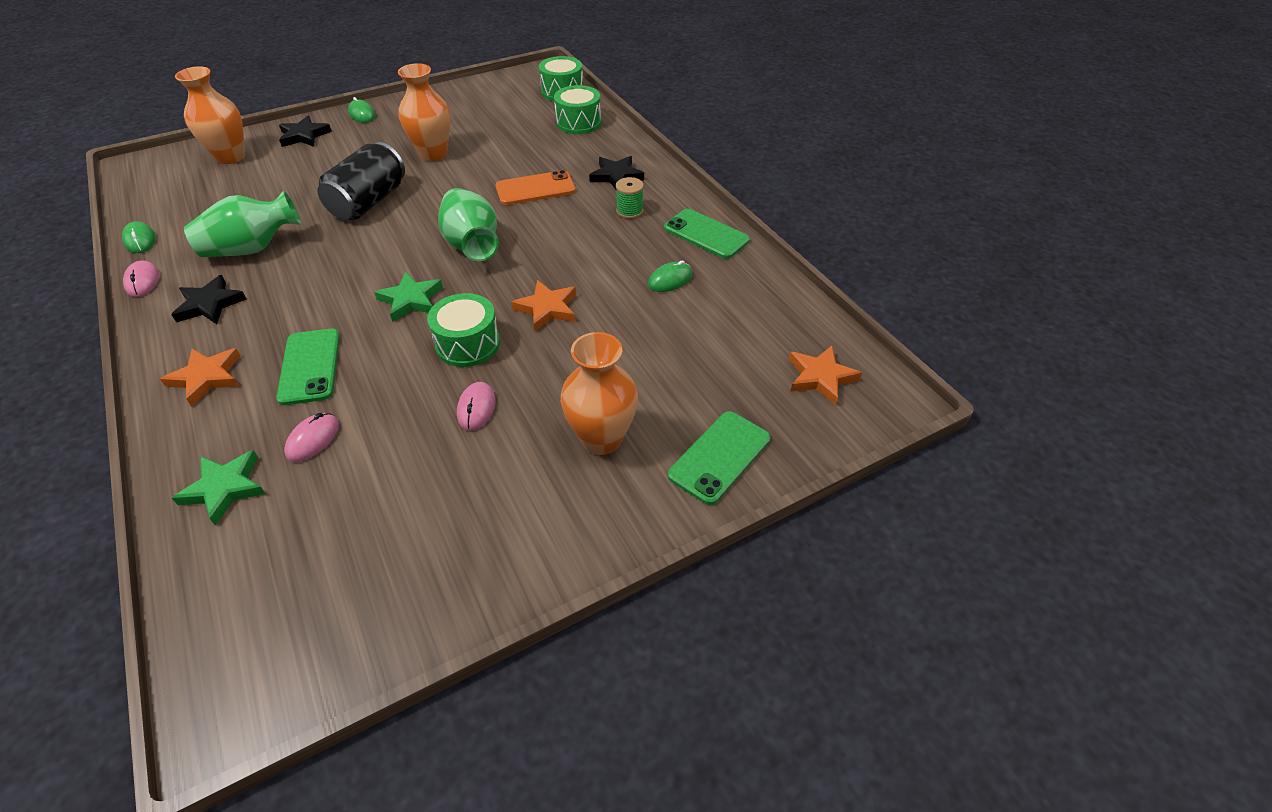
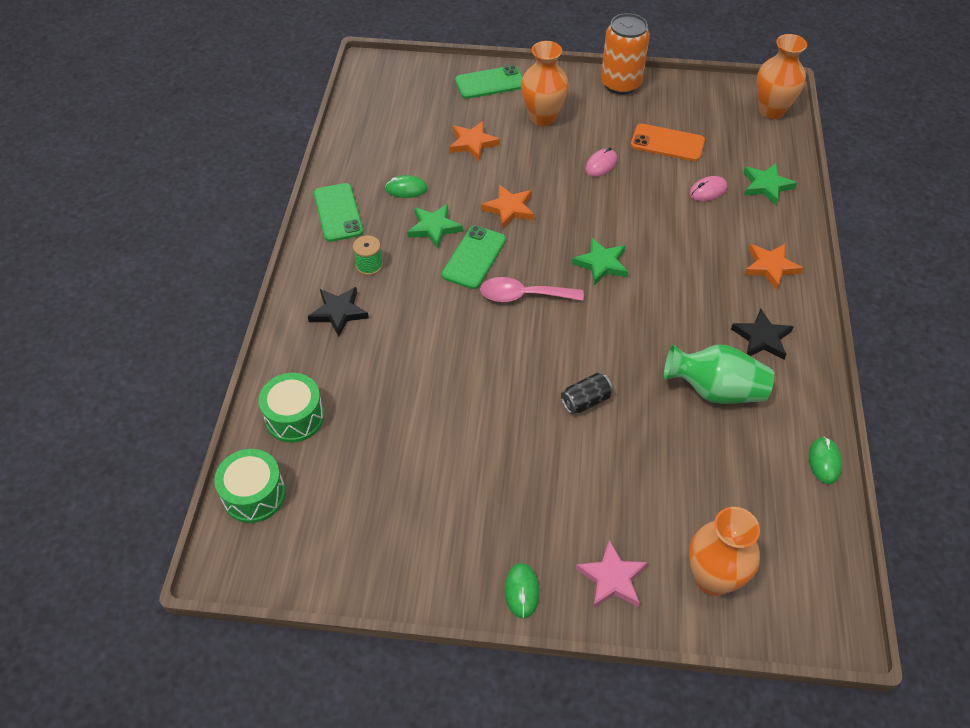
camera: 145 degrees left, 5 degrees up
(143, 281) = (820, 396): pink mouse -> none
(304, 135) = (612, 578): black star -> pink star
(310, 366) = (696, 242): green phone -> green phone (474, 257)
(369, 202) = (585, 401): black can -> black can, size x0.52
(433, 153) = (482, 449): orange vase -> orange vase (771, 110)
(468, 344) = (581, 208): green drum -> none
(472, 244) = (523, 296): green vase -> pink spoon
(529, 566) = (620, 84): none -> orange can
(535, 189) = (422, 335): orange phone -> orange phone (667, 143)
(605, 260) = (434, 228): none -> green star
(820, 377) = (392, 91): orange star -> orange star (473, 143)

